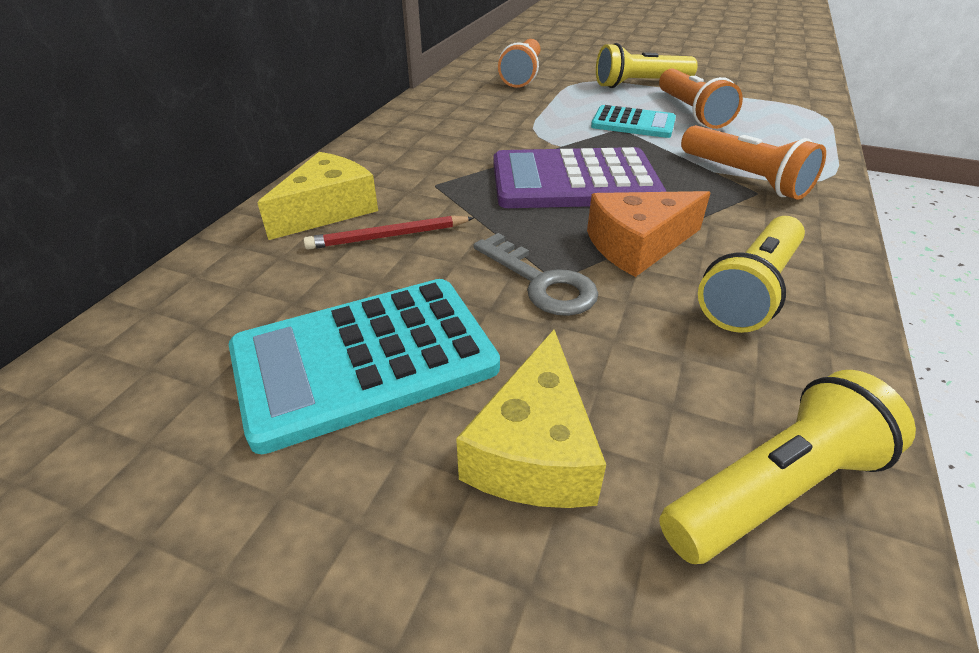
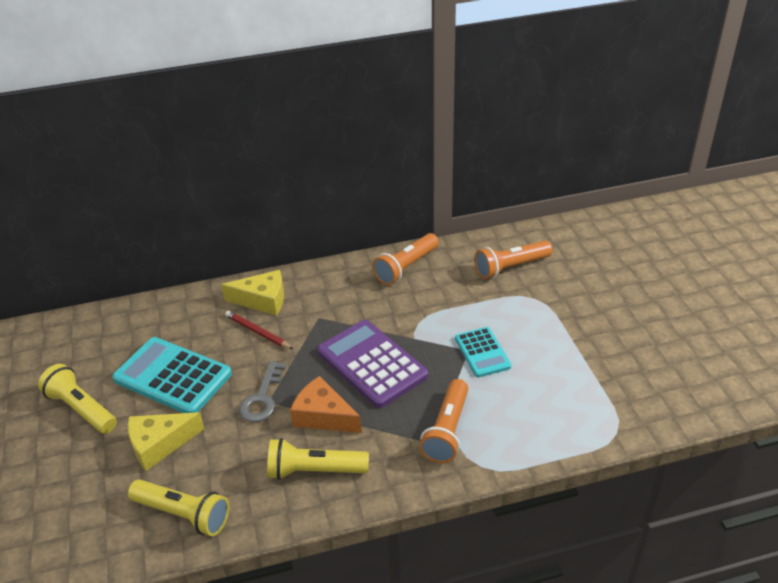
camera: 55 degrees right, 0 degrees up
(640, 84) = (563, 326): yellow flashlight -> yellow flashlight (81, 409)
(691, 112) = (534, 371): orange flashlight -> orange flashlight (406, 267)

